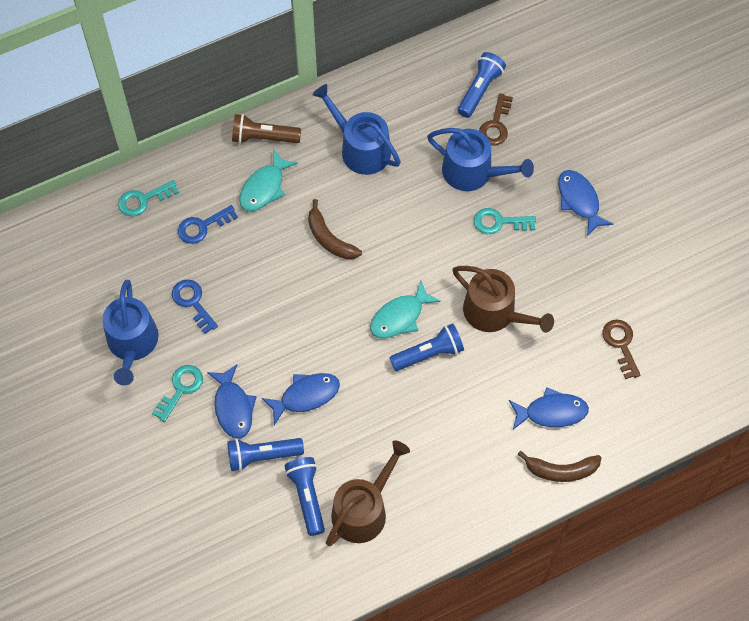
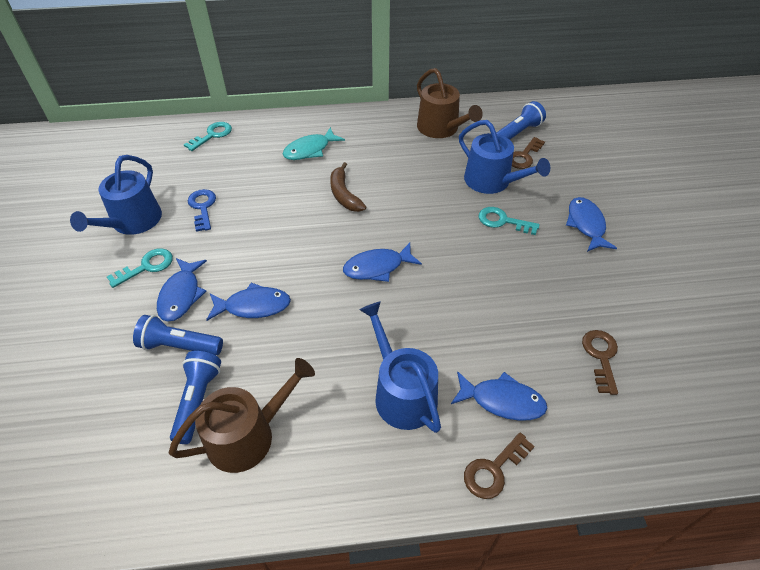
camera: 20 degrees right, 15 degrees down
(143, 200) = (212, 135): turquoise key -> turquoise key turned 135 degrees clockwise
(202, 226) = (245, 161): blue key -> none
(263, 137) = (327, 121): brown flashlight -> none
(360, 148) = (401, 145): blue watering can -> blue watering can (401, 393)
(400, 317) = (377, 267): turquoise fish -> blue fish
(429, 353) = (391, 305): blue flashlight -> none
(495, 313) = (472, 290): brown watering can -> brown watering can (441, 129)
(561, 470) = (493, 470): brown banana -> brown key

